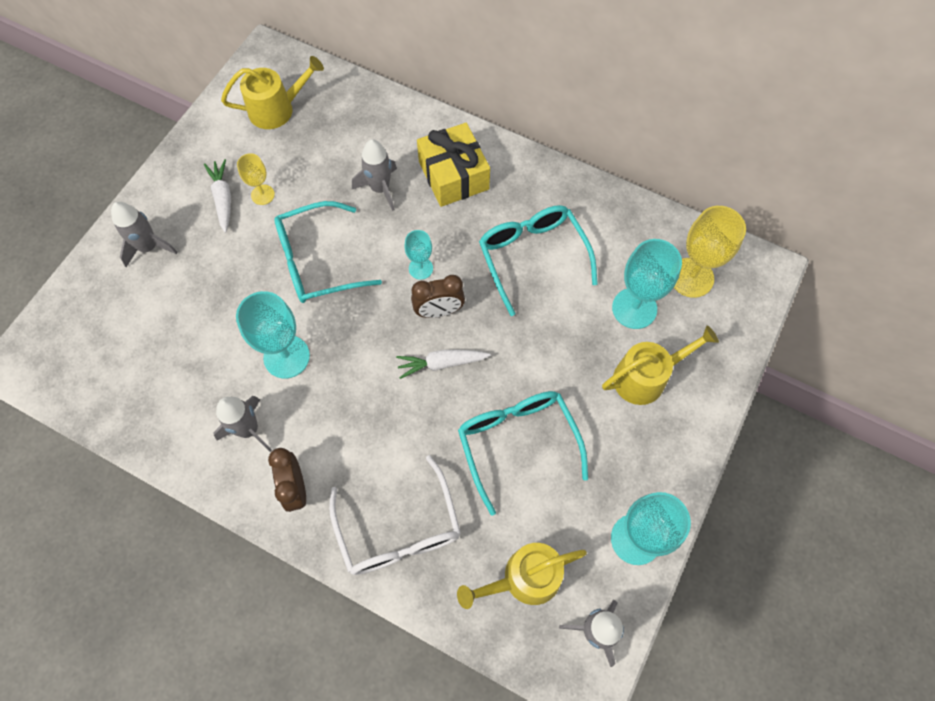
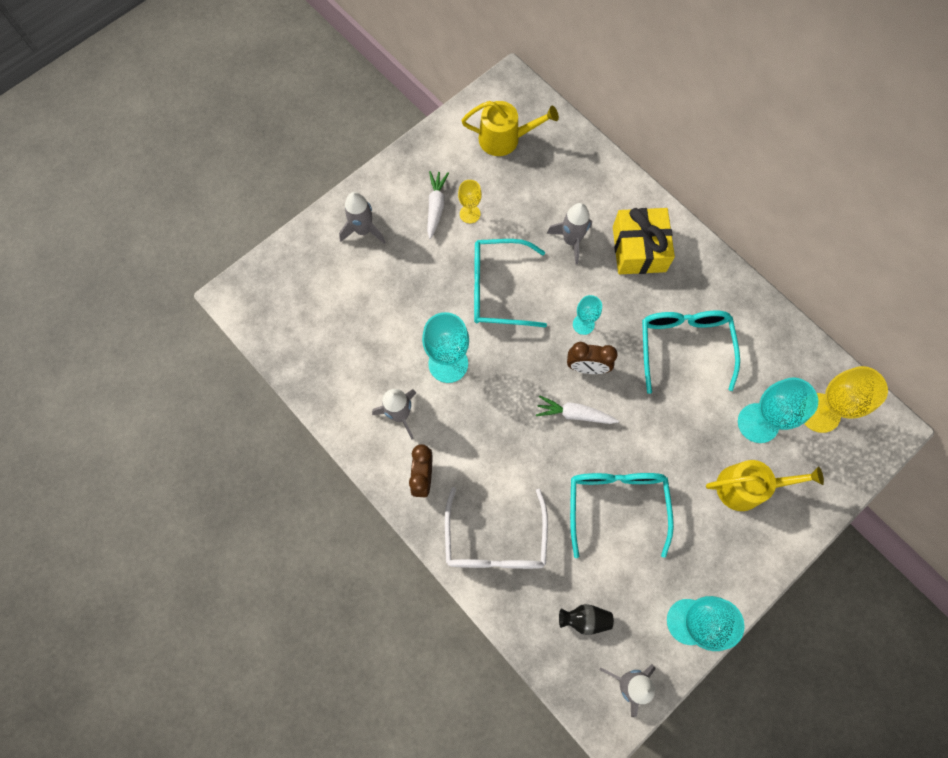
camera: 20 degrees right, 5 degrees up
(525, 578) = (585, 619): yellow watering can -> black vase

